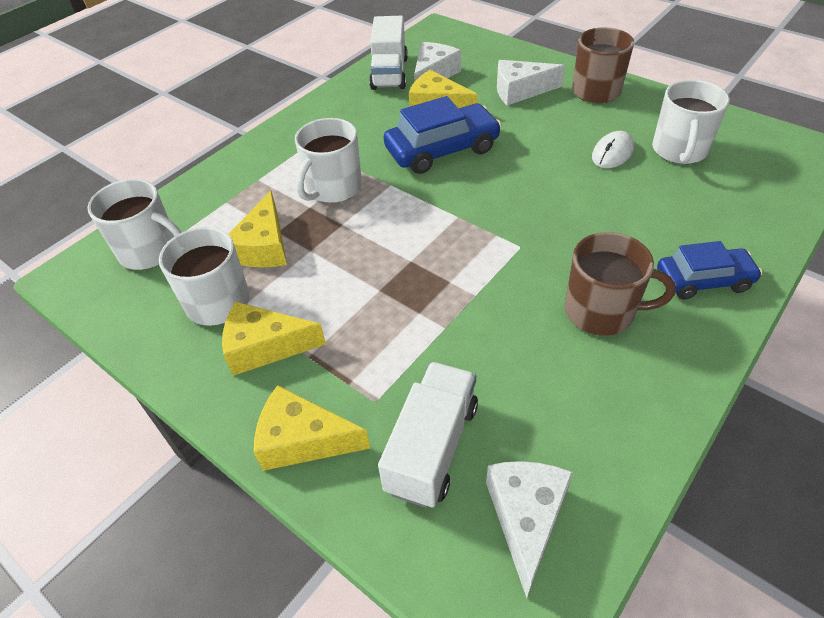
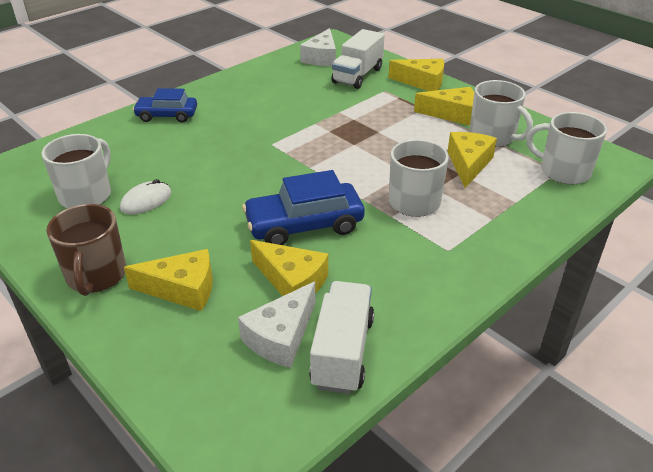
camera: 175 degrees left, 10 degrees down
(520, 91) = (182, 289): white cheese -> yellow cheese
(601, 311) = (241, 109): brown mug -> none

